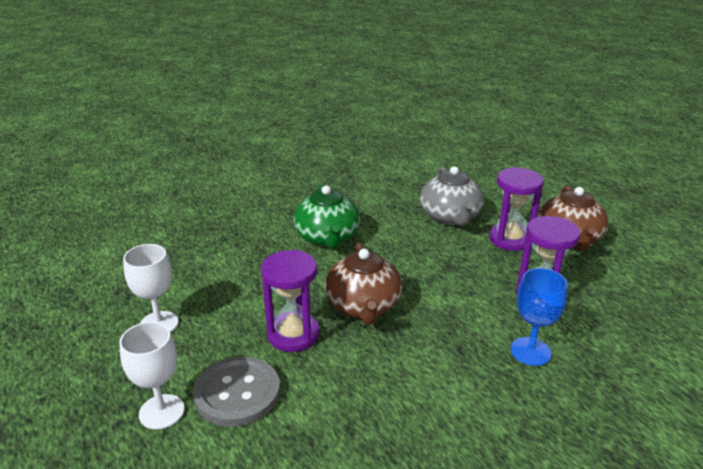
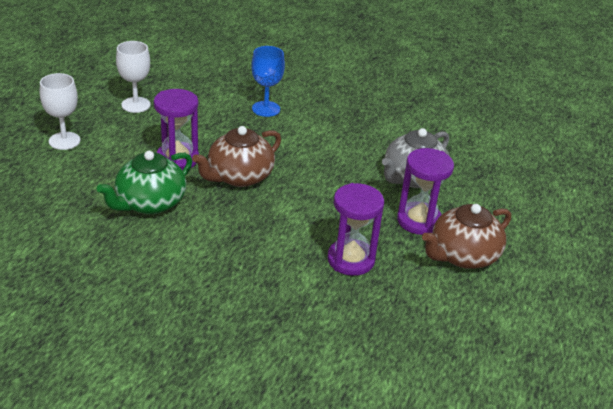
camera: 50 degrees right, 5 degrees up
(237, 393) = (103, 160): grey button -> none
(327, 238) = (305, 129): green teapot -> green teapot (150, 203)
(530, 351) = (269, 273): blue goblet -> blue goblet (266, 109)

